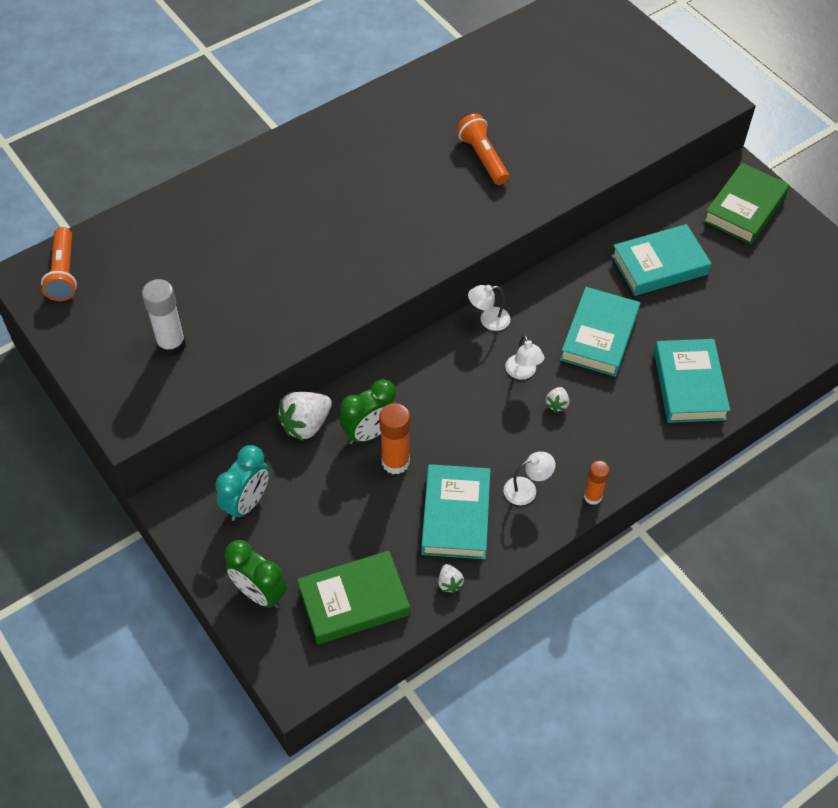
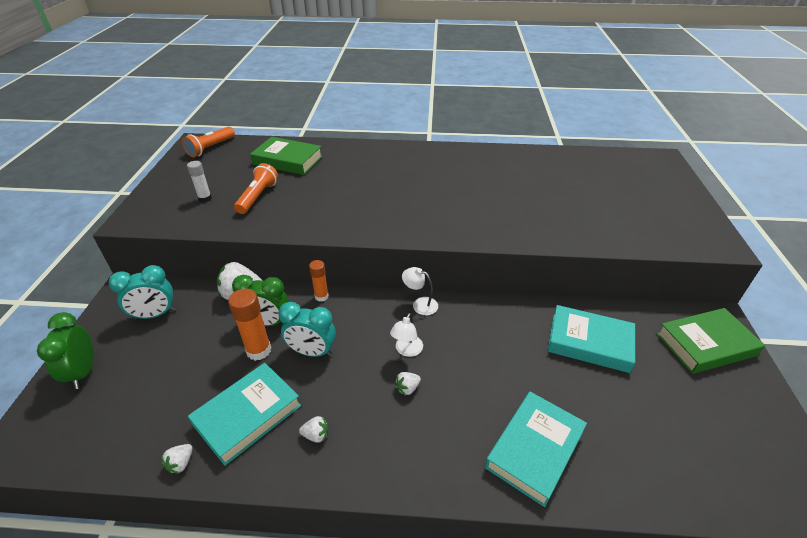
camera: 40 degrees right, 15 degrees down
(171, 344) = (205, 198): white glue stick -> white glue stick, size x0.63
(354, 601) = (115, 422): green book -> green book (288, 160)
(444, 430) = (312, 352): none -> turquoise clock
(483, 158) = (496, 200): orange flashlight -> orange flashlight (258, 197)
(527, 489) = (316, 435): white lamp -> white strawberry
(592, 496) = (357, 482): orange glue stick -> orange glue stick (321, 296)
(599, 336) = (490, 362): turquoise book -> none

